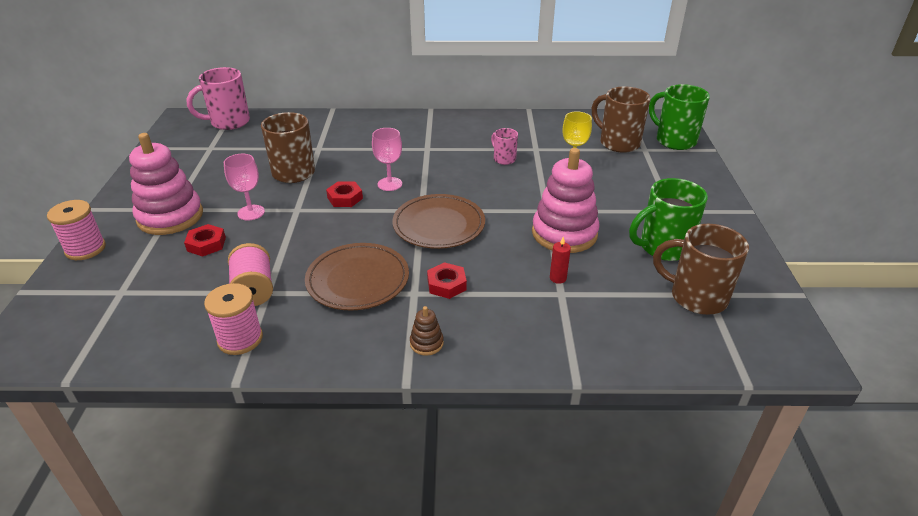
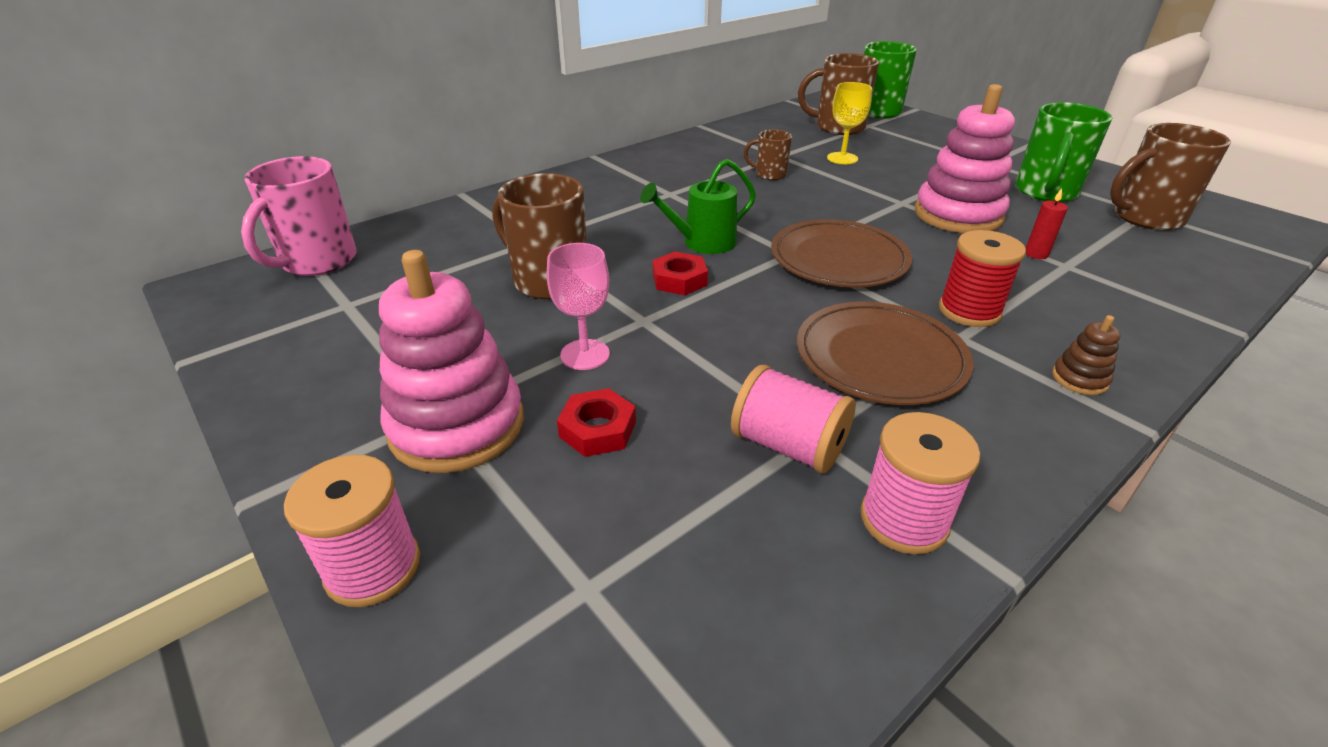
camera: 40 degrees left, 0 degrees up
(389, 184) = (702, 243): pink goblet -> green watering can
(446, 284) = (969, 311): red nut -> red spool
(504, 159) = (769, 174): pink mug -> brown mug

